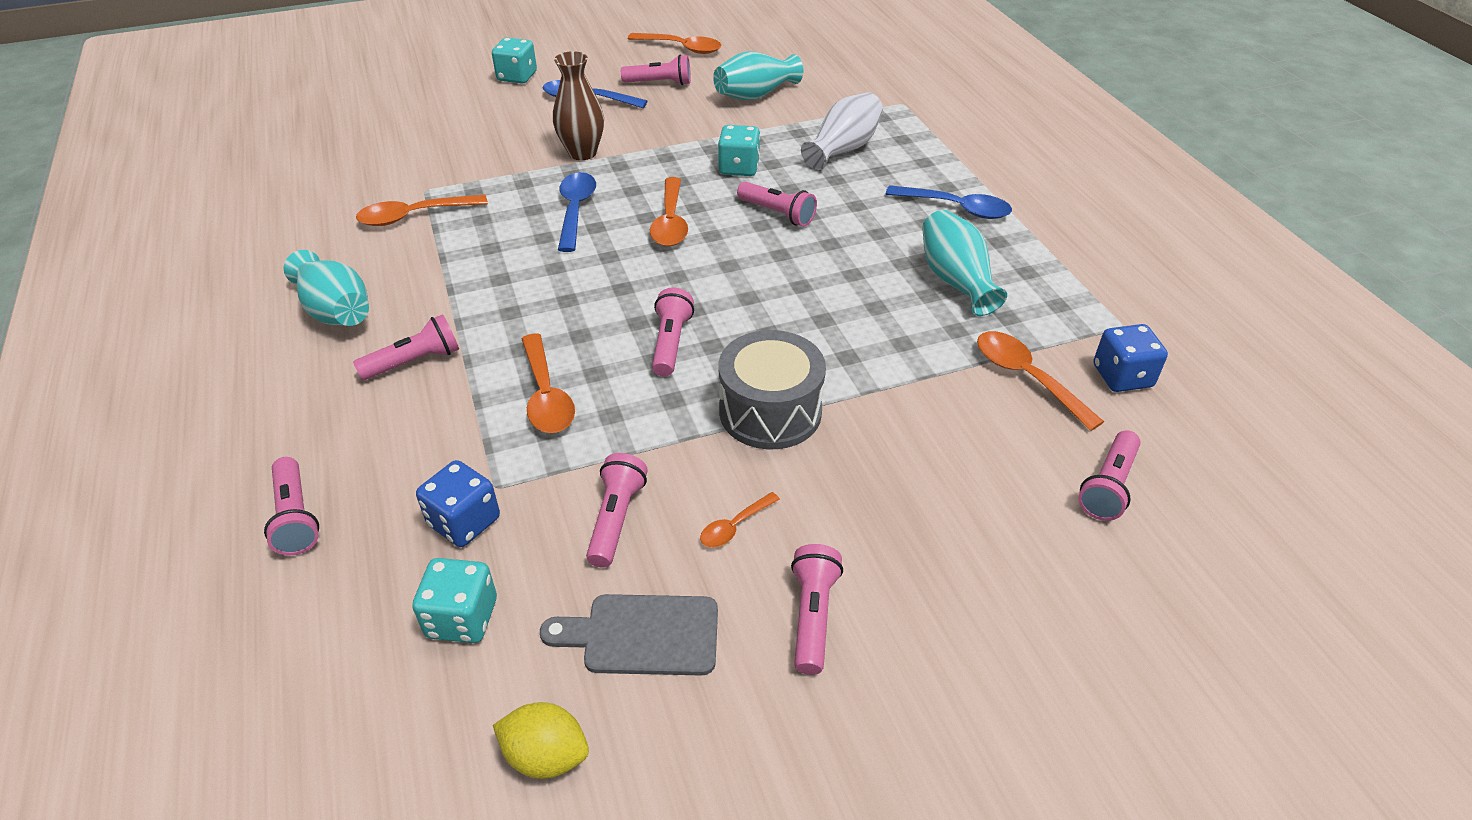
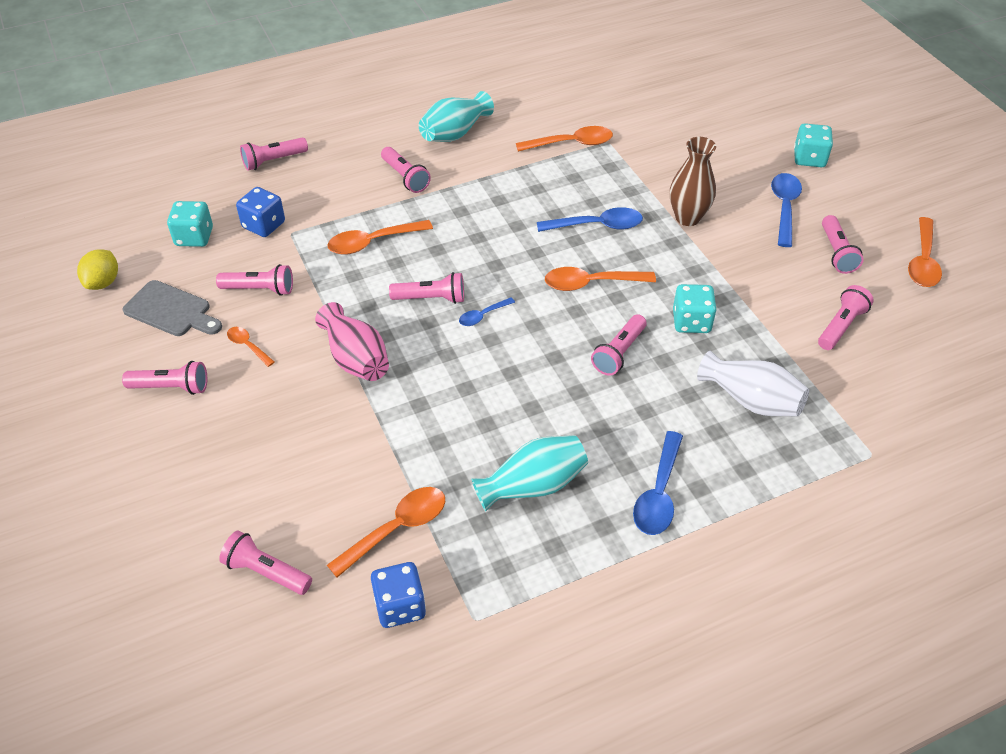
camera: 85 degrees right, 5 degrees up
(414, 216) = (571, 144): orange spoon -> orange spoon turned 105 degrees clockwise
(642, 635) = (171, 311): grey cutting board -> grey cutting board turned 120 degrees clockwise
(708, 302) = (482, 316): none -> blue spoon
(755, 95) = (841, 326): turquoise vase -> pink flashlight
(770, 411) = (356, 359): grey drum -> pink vase

